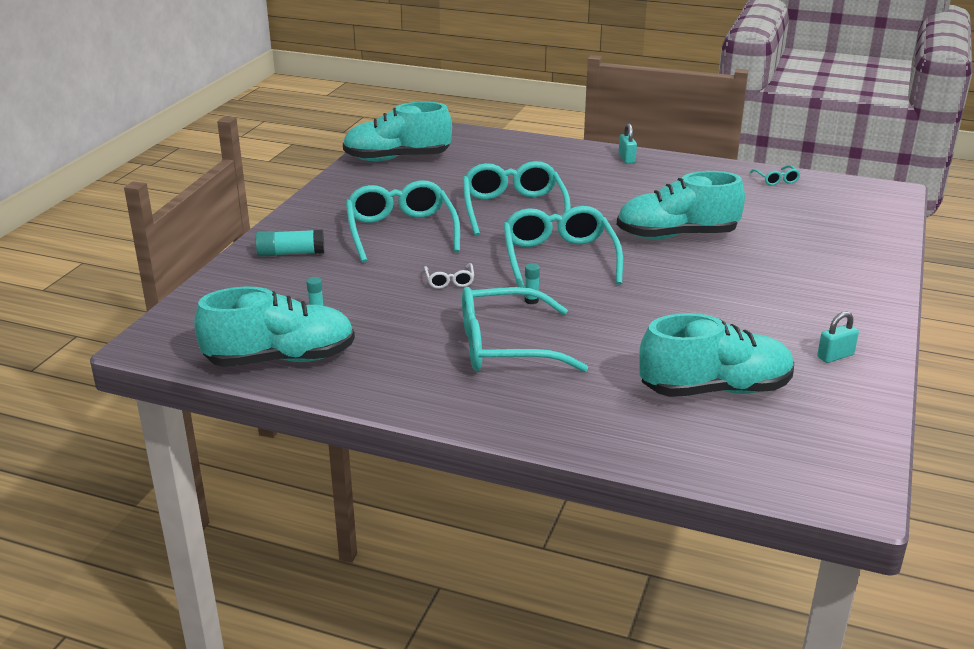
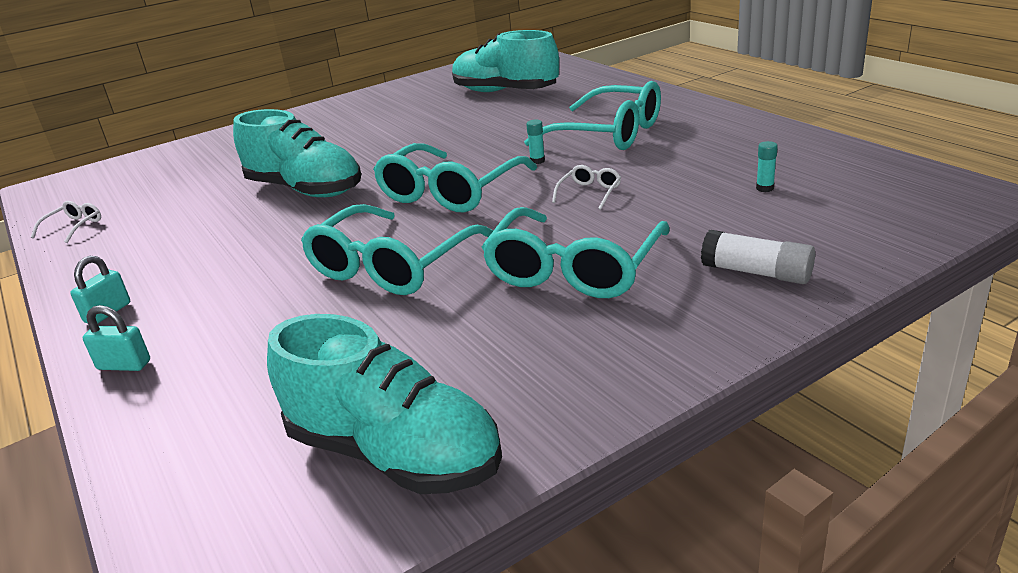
camera: 140 degrees left, 0 degrees up
(281, 359) = (824, 157): turquoise shoe -> none
(291, 253) = (756, 272): turquoise glue stick -> white glue stick
(776, 180) = (74, 227): turquoise glasses -> white glasses
(835, 356) = (400, 95): turquoise padlock -> turquoise padlock (124, 365)

